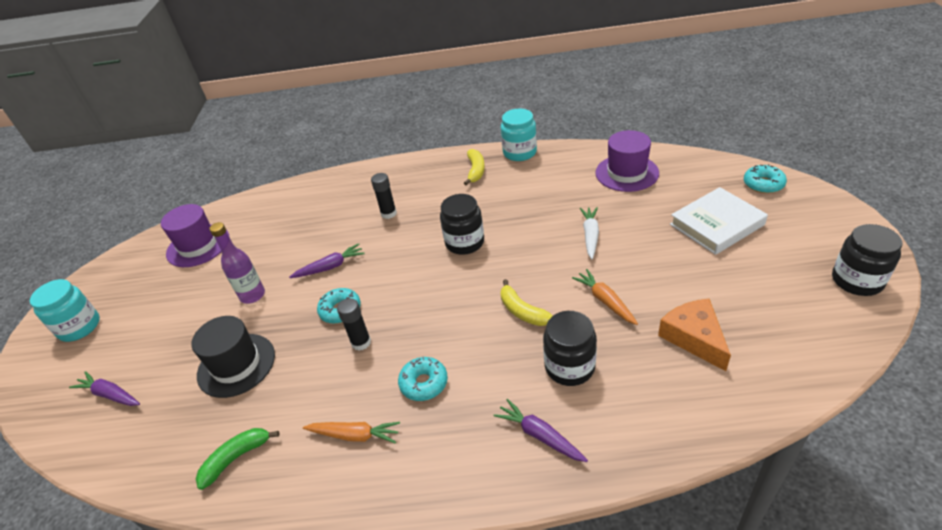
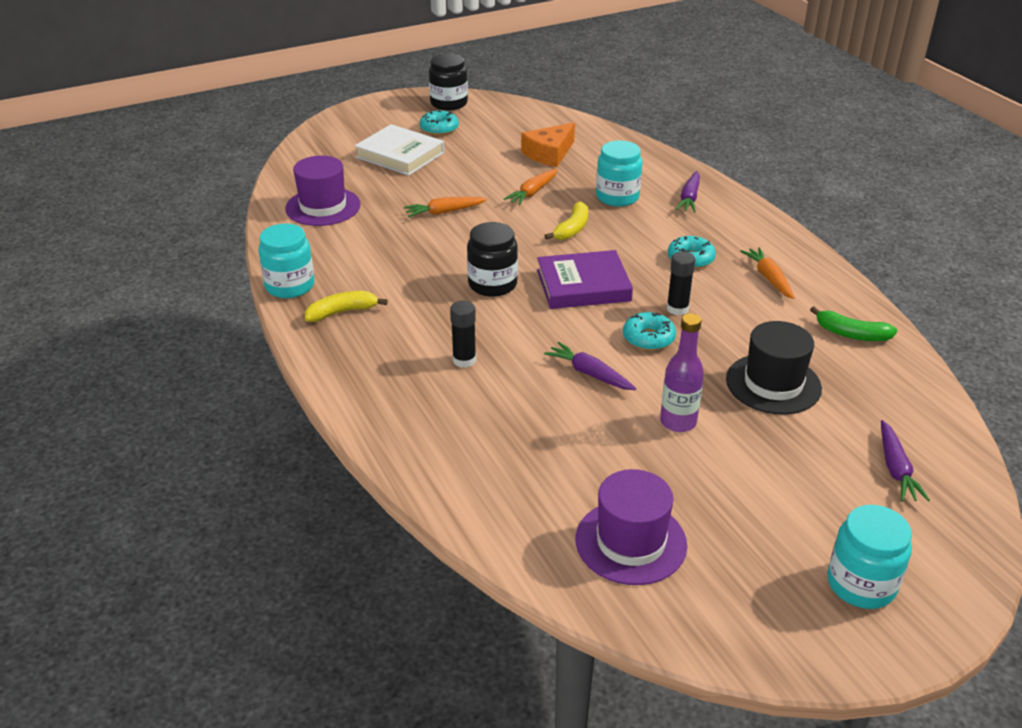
camera: 120 degrees left, 5 degrees down
(431, 293) = (583, 285): none -> purple book
(569, 367) = (617, 197): black jar -> turquoise jar
(590, 236) = (444, 212): white carrot -> orange carrot
(763, 184) = (327, 139): turquoise donut -> turquoise donut (439, 129)

